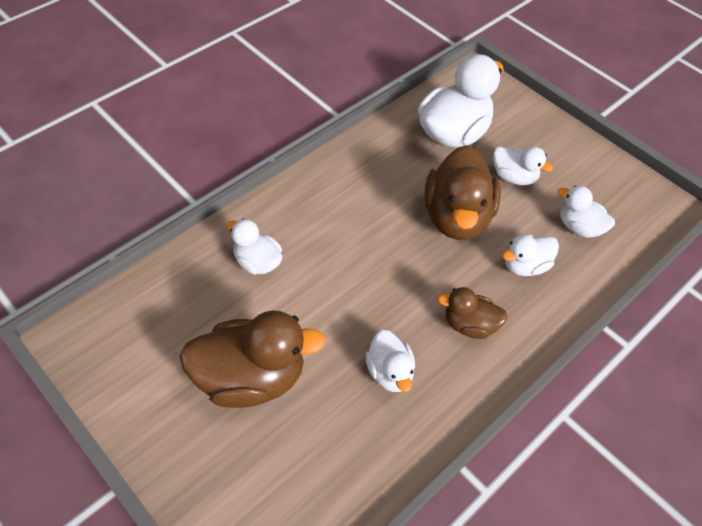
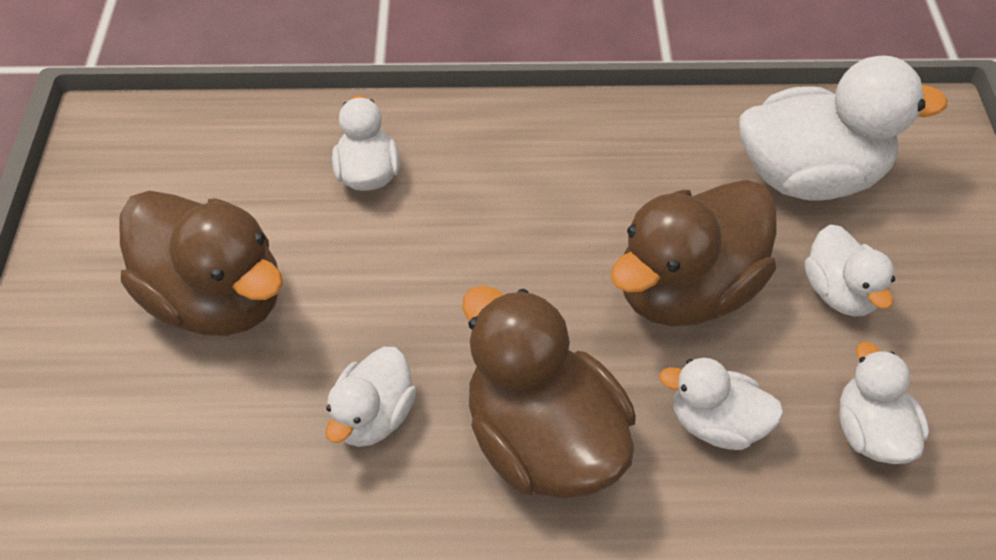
camera: 45 degrees right, 0 degrees up
(469, 325) = (543, 439): brown duck -> brown duck, size x1.84

